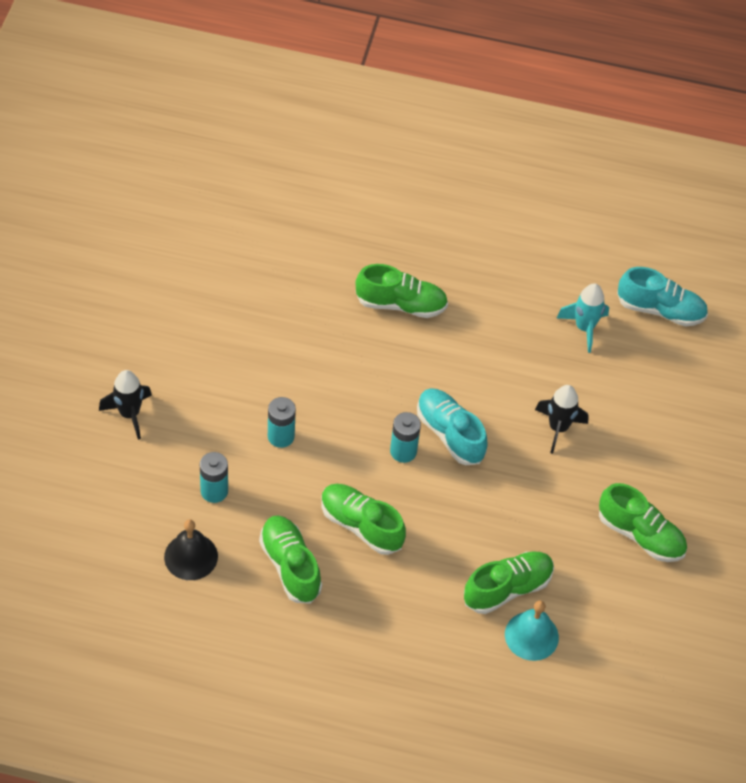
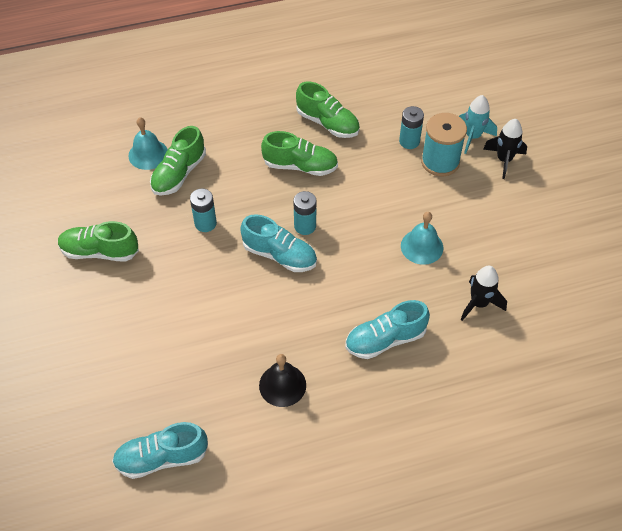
camera: 155 degrees right, 0 degrees up
(191, 556) = (391, 101): black bell -> black bell (282, 385)
(201, 448) = (440, 162): none -> turquoise spool
(281, 436) = (395, 194): turquoise battery -> turquoise battery (205, 223)
(298, 369) = (422, 246): none -> turquoise bell
(401, 304) = (385, 339): green shoe -> turquoise shoe
(558, 428) = (200, 300): black rocket -> black rocket (479, 303)
(584, 328) = (222, 401): turquoise rocket -> turquoise rocket (473, 137)

